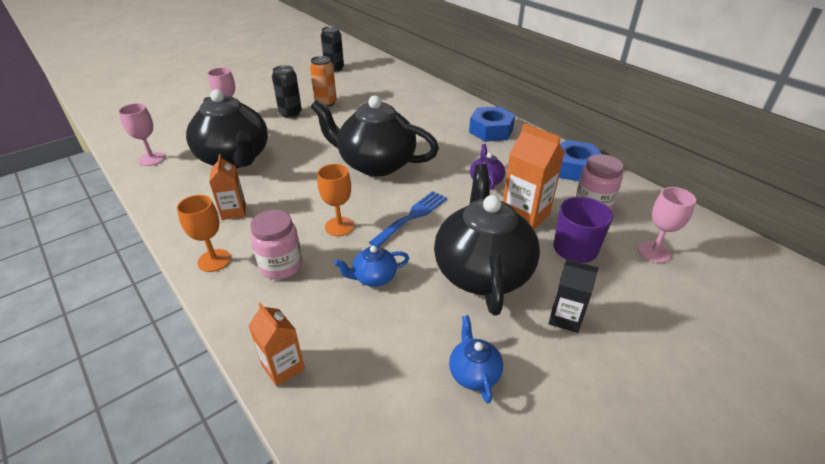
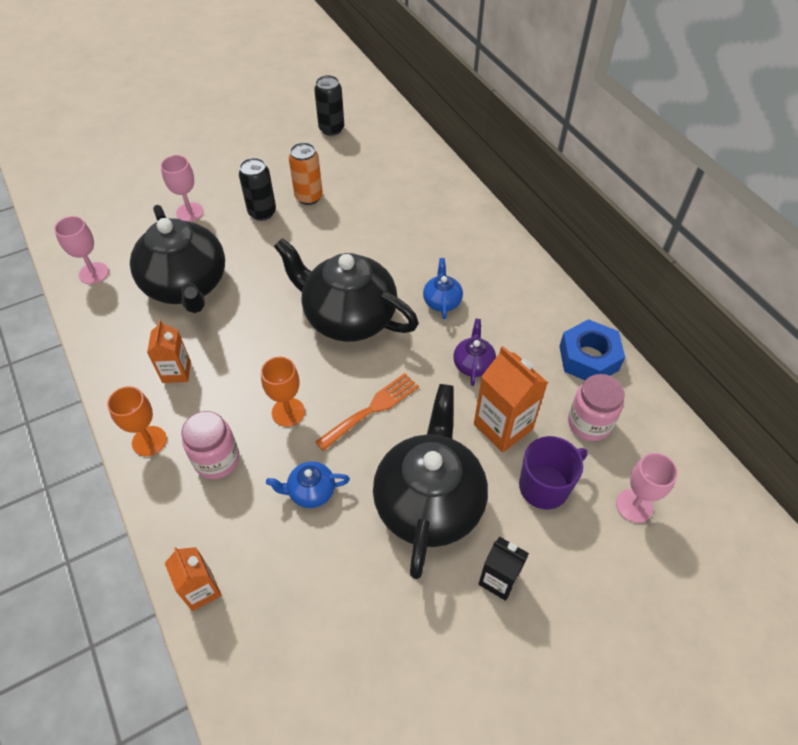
camera: 10 degrees right, 15 degrees up
(412, 216) = (371, 409): blue fork -> orange fork
(474, 373) = (384, 630): blue teapot -> blue teapot (442, 301)
(491, 131) = (505, 276): blue nut -> none

